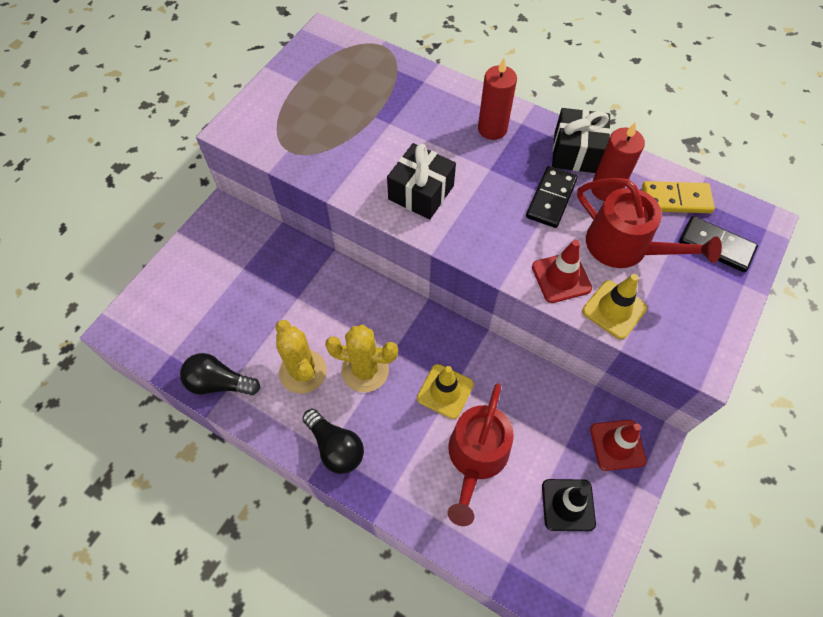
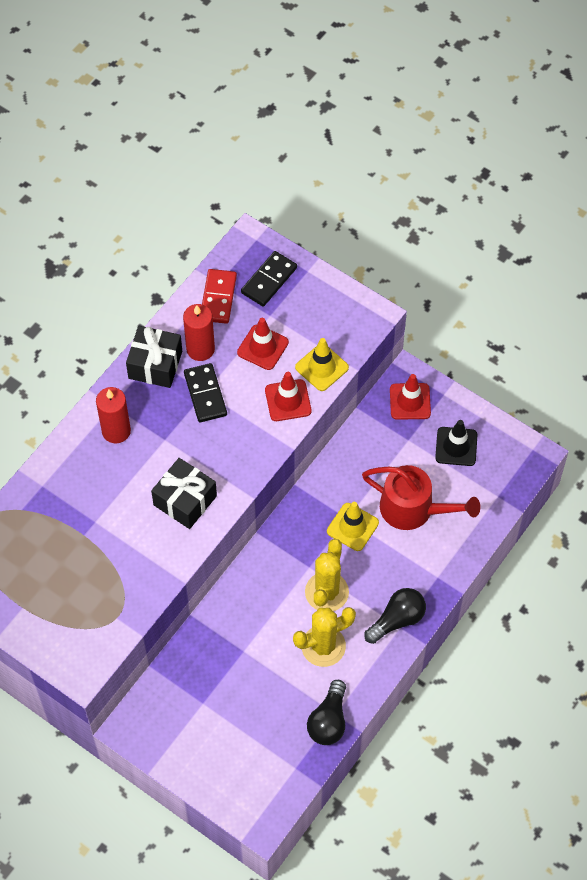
camera: 85 degrees left, 0 degrees up
(551, 199) = (205, 394): black domino -> black domino turned 45 degrees clockwise
(624, 247) = (262, 347): red watering can -> red traffic cone
(676, 199) = (218, 298): yellow domino -> red domino

